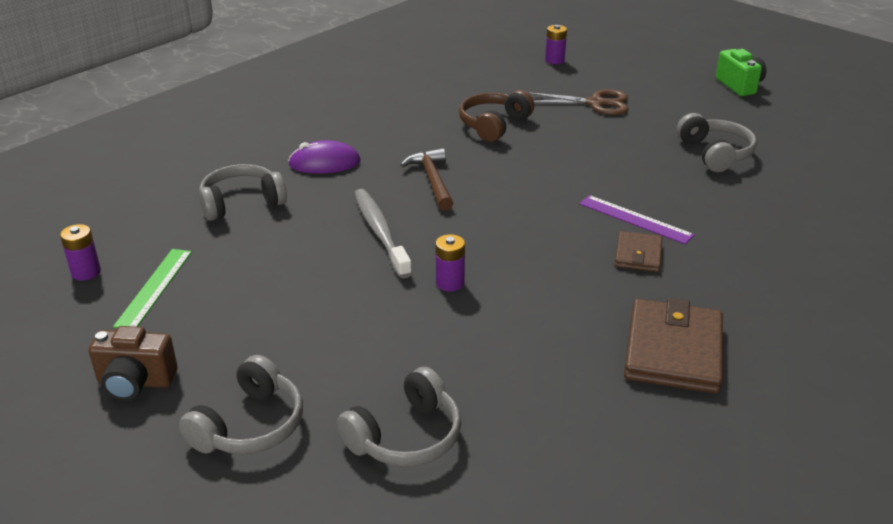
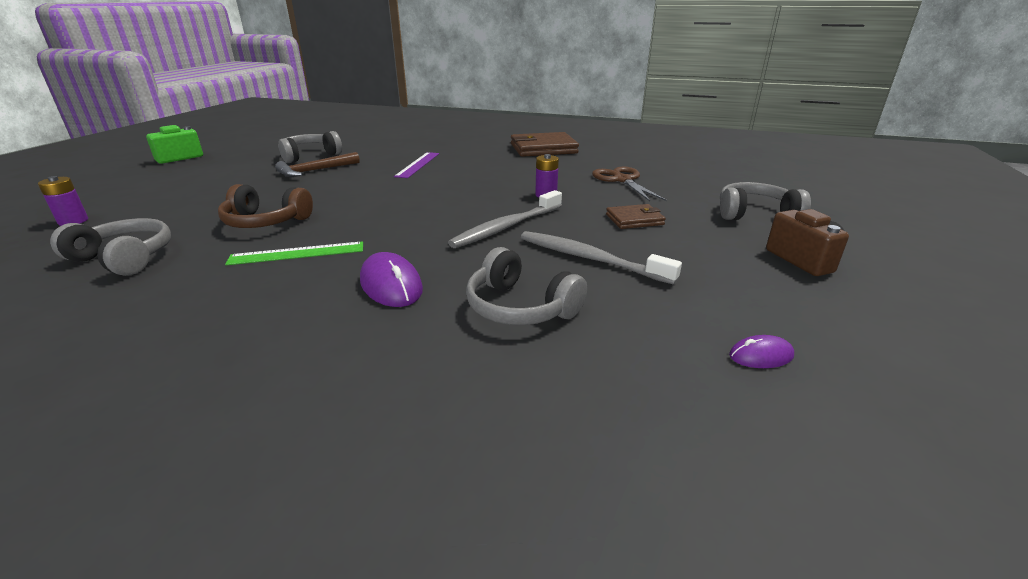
camera: 115 degrees left, 5 degrees down
(86, 272) = (761, 356): purple battery -> purple mouse
(154, 288) = (712, 299): green ruler -> green ruler (297, 253)
(274, 255) = (590, 258): none -> grey toothbrush
(406, 436) = (688, 181): grey headphones -> grey headphones (124, 258)
(432, 180) = (400, 226): brown hammer -> brown hammer (315, 171)
(595, 103) = (211, 192): brown scissors -> brown scissors (622, 180)
(638, 255) = (461, 160): brown wallet -> brown wallet (634, 220)

